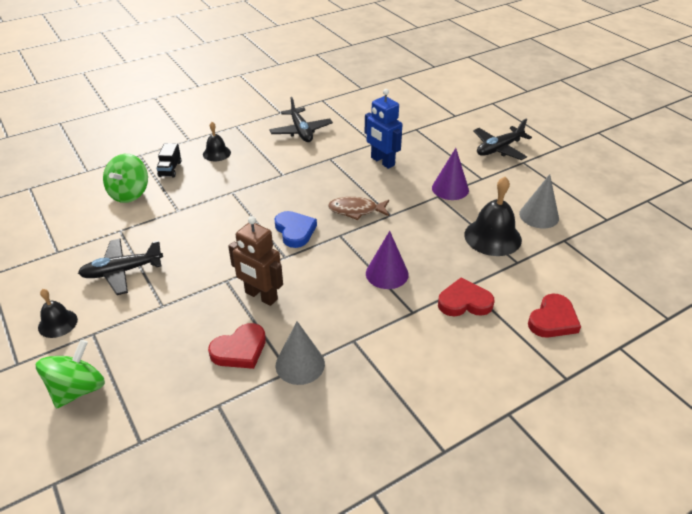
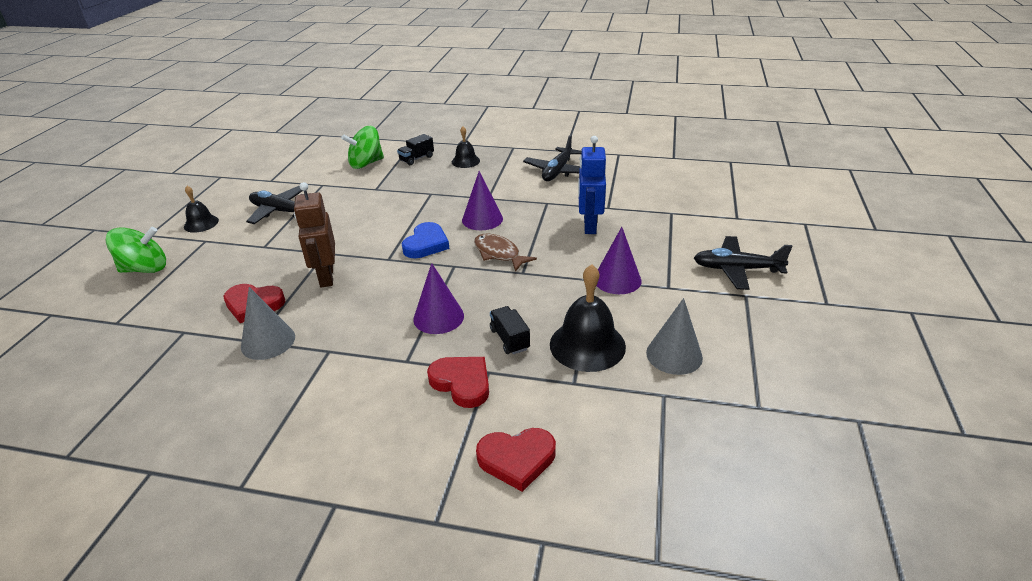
camera: 45 degrees right, 5 degrees down
(305, 192) = (482, 219): none -> purple cone
(449, 260) = (509, 339): none -> black truck

